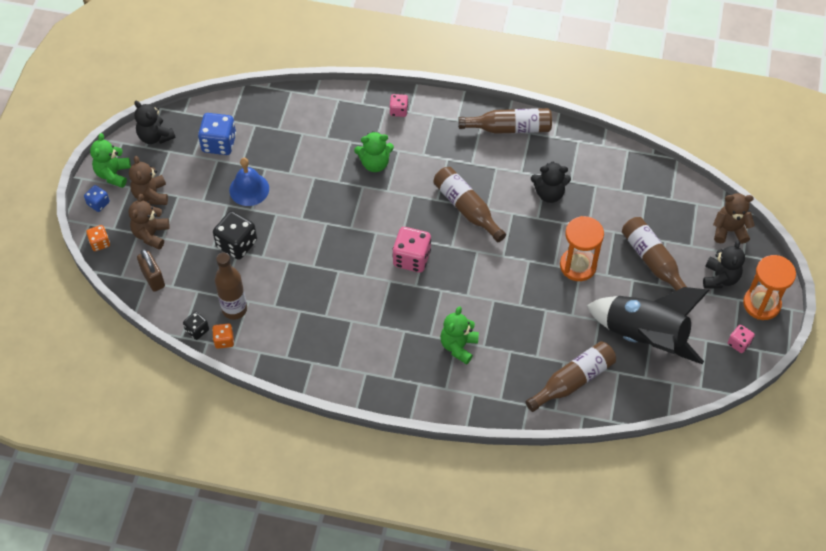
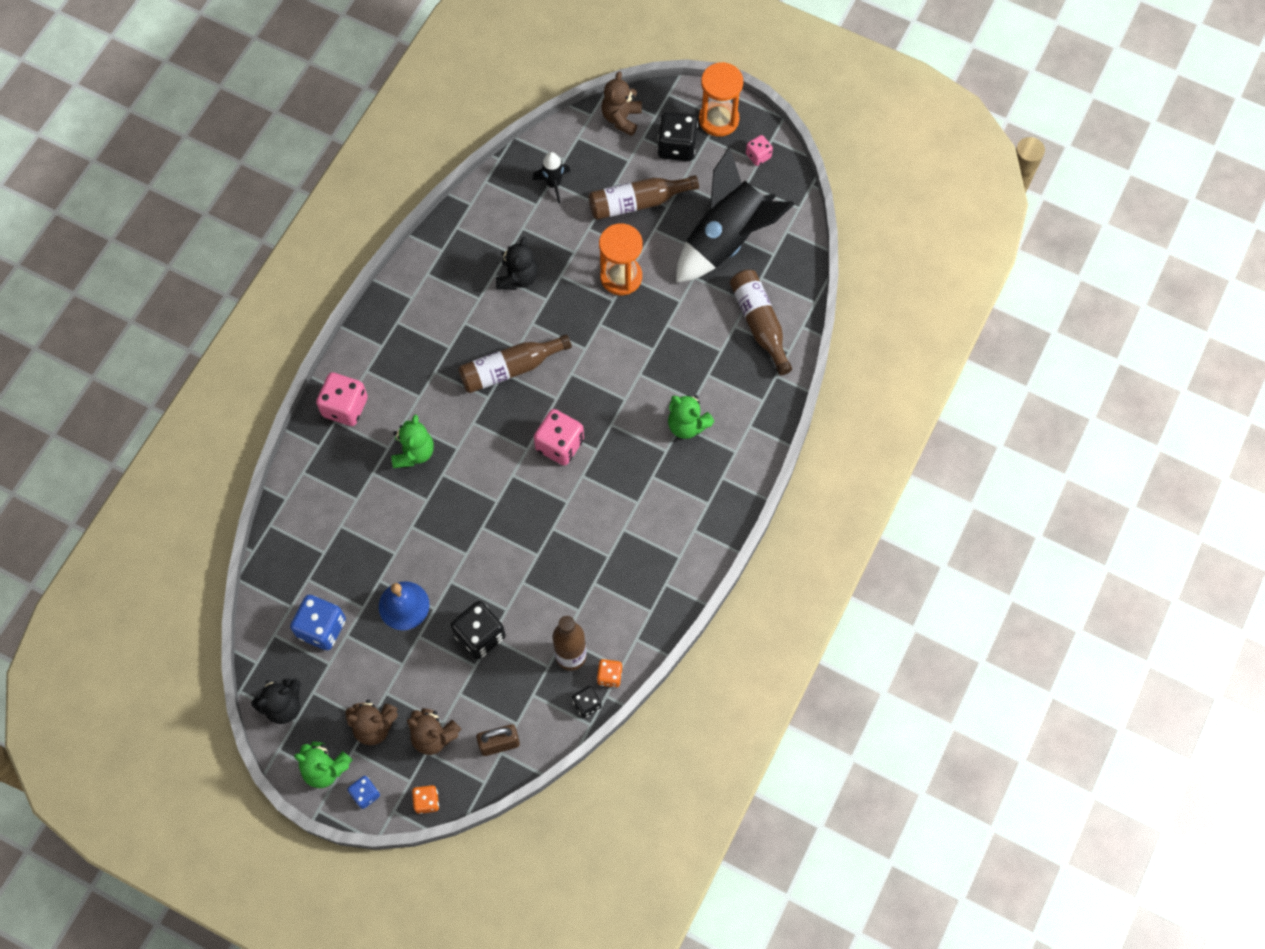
camera: 75 degrees left, 10 degrees up
(398, 111) = (345, 407): pink dice -> pink dice, size x1.78
(509, 128) = (413, 293): brown bottle -> none
(645, 197) = (553, 184): none -> black rocket
(720, 278) = (677, 146): black teddy bear -> black dice

